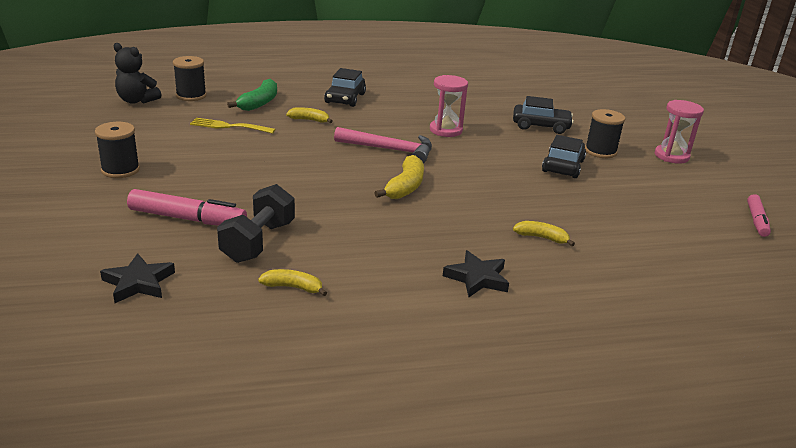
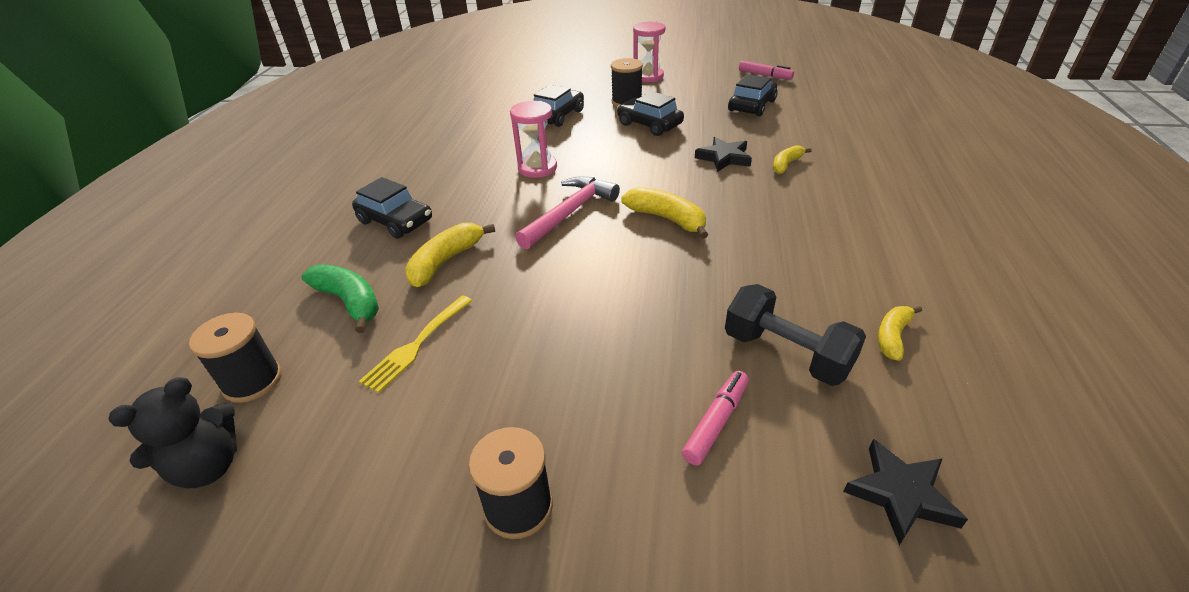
camera: 65 degrees left, 10 degrees up
(187, 219) = (716, 422): pink marker -> pink marker, size x0.64
(309, 120) = (446, 261): yellow banana -> yellow banana, size x1.58
(477, 278) = (860, 212): black star -> black star (724, 158)
(661, 215) = (752, 106): none -> black car

